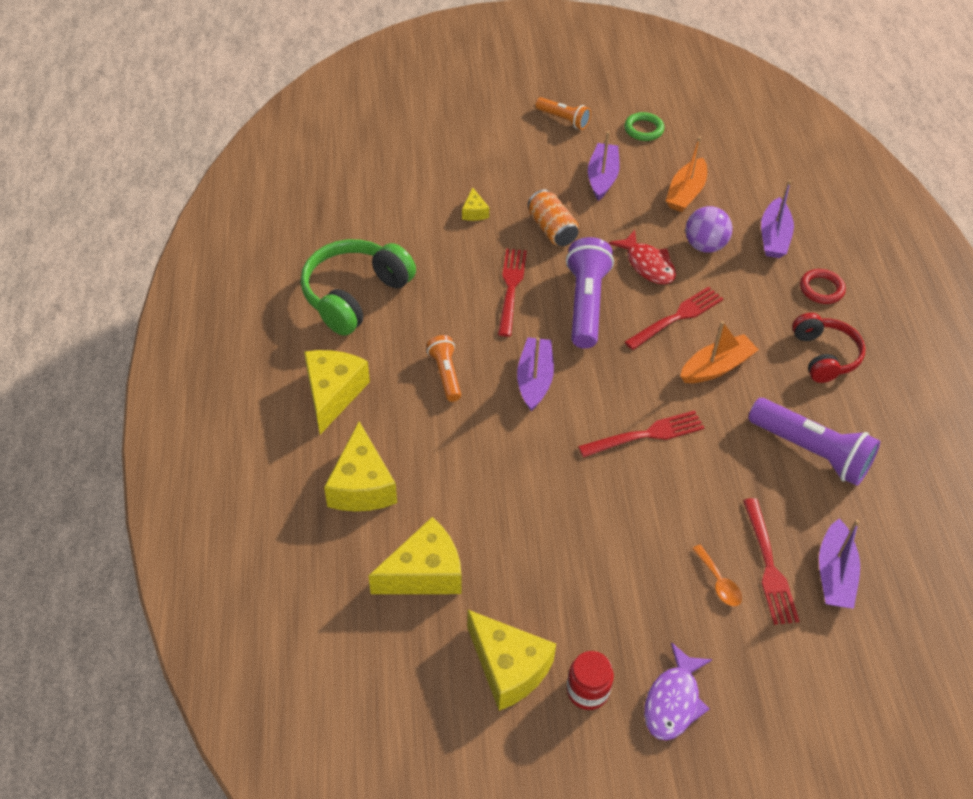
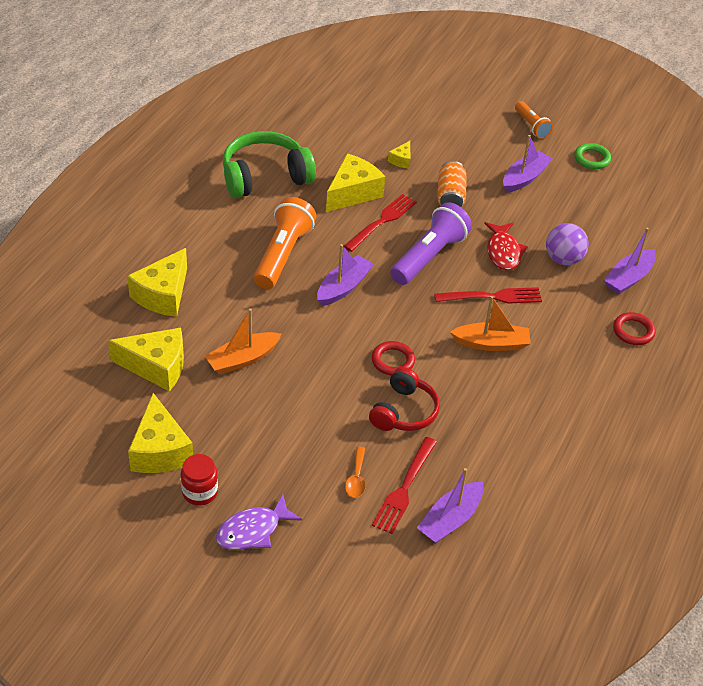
camera: 30 degrees right, 5 degrees down
(333, 394) = (194, 231): yellow cheese -> yellow cheese (353, 193)
(445, 374) = (282, 254): orange flashlight -> orange flashlight, size x1.77
(646, 435) = (393, 361): red fork -> red ring
(685, 193) = (583, 217): orange boat -> orange boat (242, 359)
(811, 451) = (513, 434): purple flashlight -> none
(824, 355) = (589, 377): red headphones -> red headphones (404, 411)

